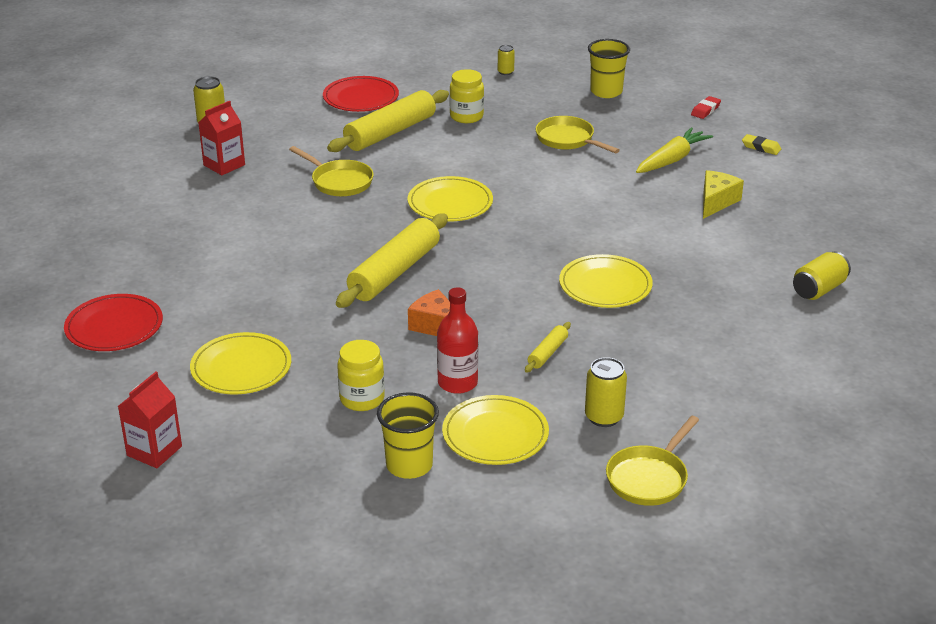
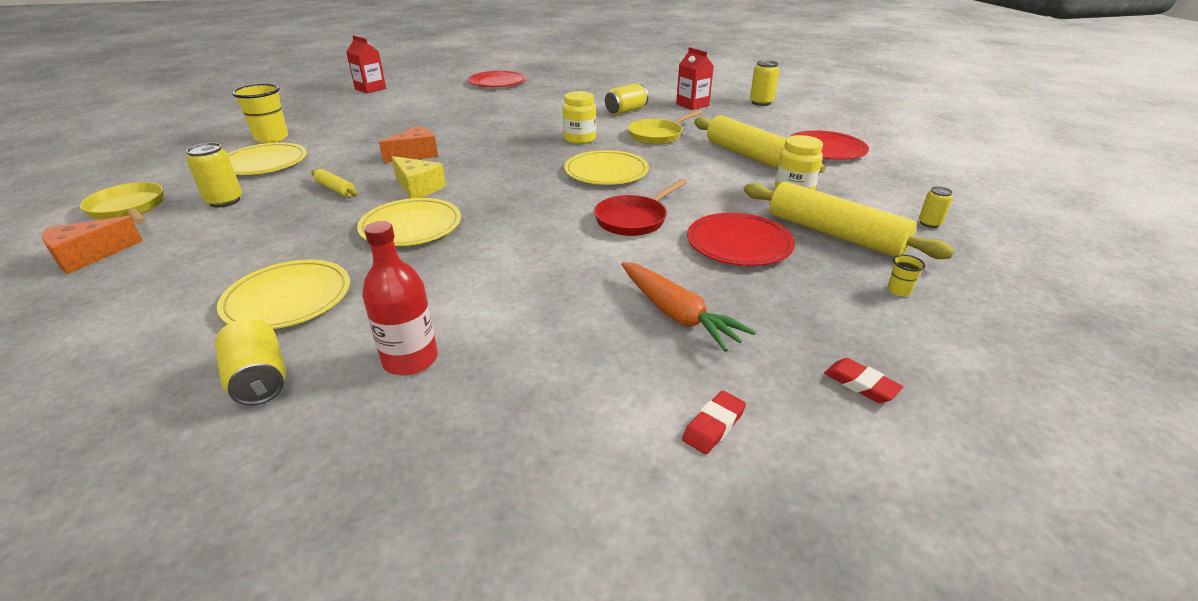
camera: 100 degrees right, 0 degrees up
(241, 367) = (426, 105): yellow plate -> yellow plate (288, 298)
(254, 206) = (626, 111): none -> yellow can
(362, 399) = (356, 130): yellow jar -> yellow jar (579, 139)
(394, 272) = (504, 146): yellow rolling pin -> yellow rolling pin (834, 234)
(457, 383) = (338, 156): red bottle -> red bottle (410, 359)
(546, 182) = (634, 219): none -> red pan
(568, 140) = (739, 243): yellow pan -> red plate
(606, 92) = (899, 290): yellow cup -> yellow cup, size x0.44
(672, 160) = (677, 315): yellow carrot -> orange carrot
(716, 202) = (543, 333): yellow cheese -> yellow cheese (418, 188)
(741, 448) = (89, 256): none -> orange cheese
(761, 147) = (714, 426): yellow eraser -> red eraser

